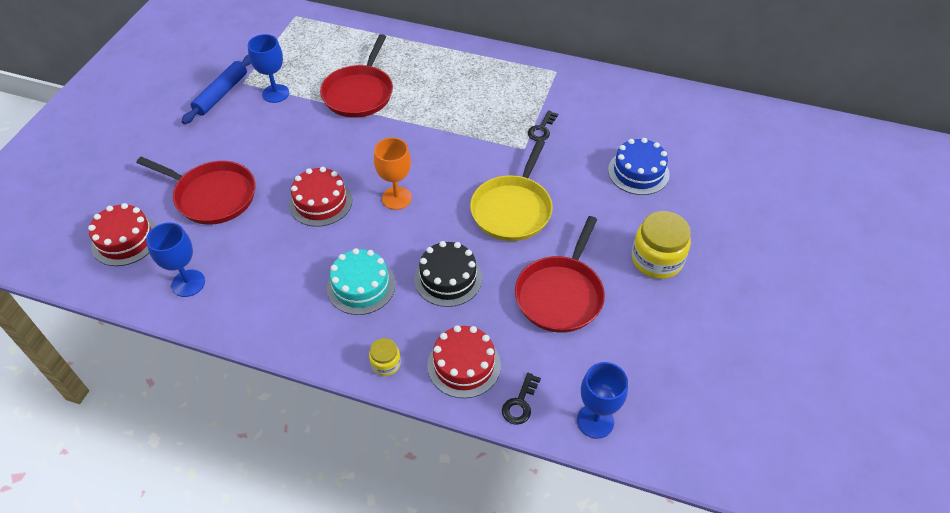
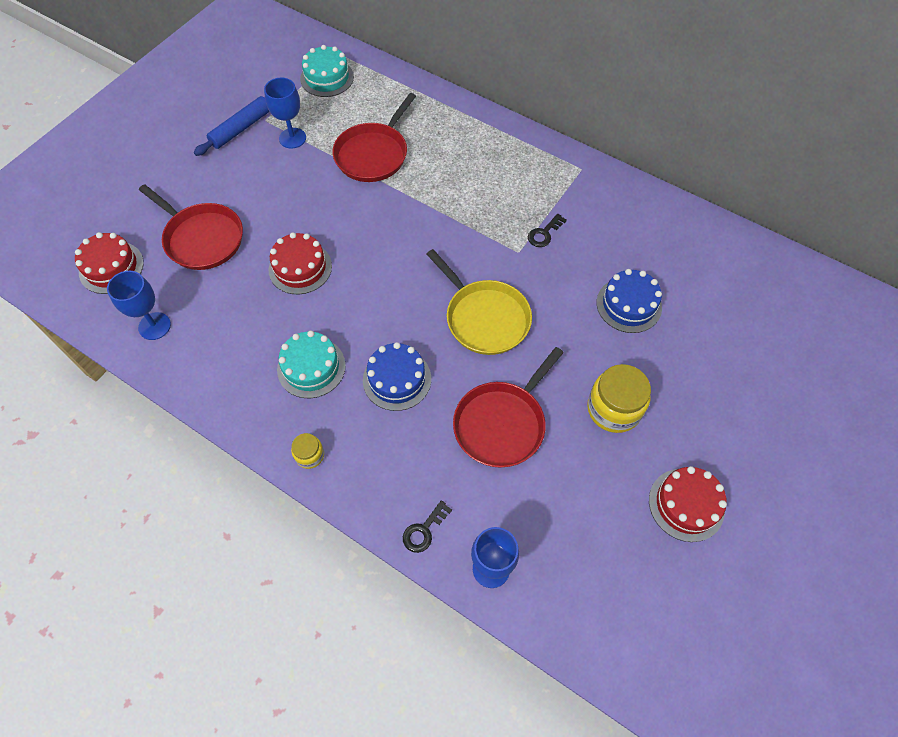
camera: 15 degrees right, 10 degrees up
(292, 37) = (327, 78): none -> turquoise cake
(396, 198) = (374, 280): orange goblet -> none
(448, 278) = (397, 379): black cake -> blue cake
(464, 365) = (383, 476): red cake -> red cake (686, 504)
(512, 209) = (484, 318): yellow pan -> yellow pan turned 75 degrees counterclockwise

